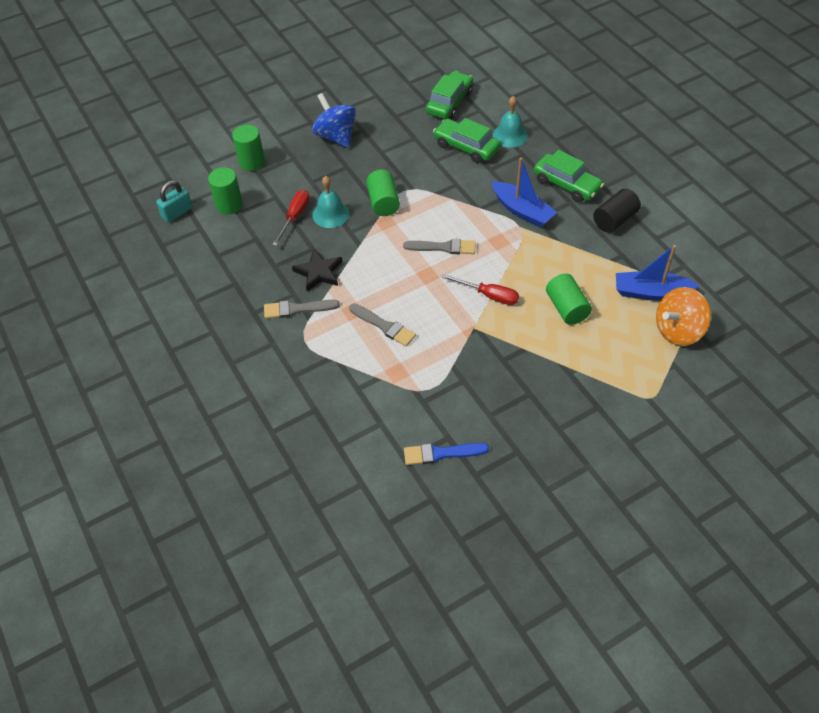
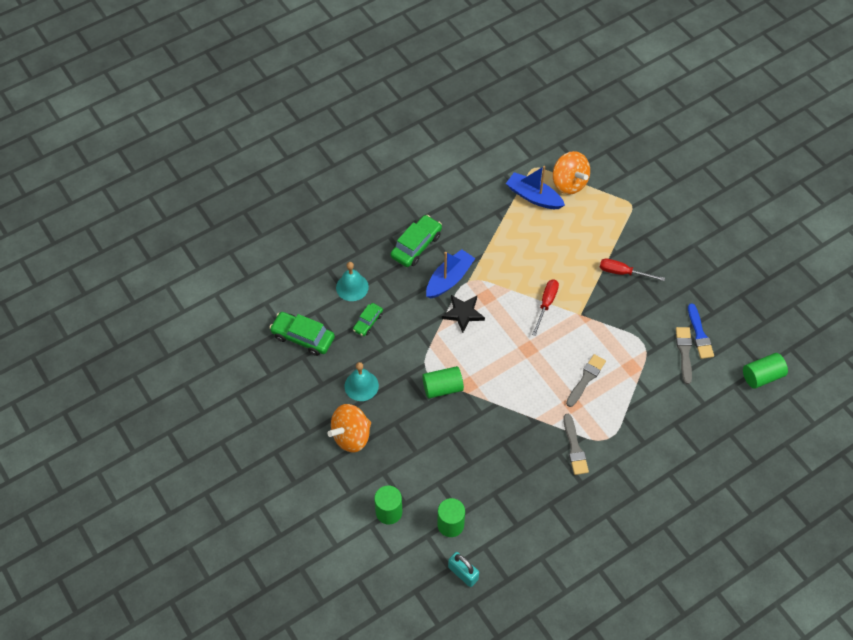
camera: 95 degrees left, 5 degrees up
(295, 217) = (464, 462): red screwdriver -> red screwdriver (623, 272)
(318, 272) = (531, 434): black star -> black star (463, 313)
(330, 214) = (459, 431): turquoise bell -> turquoise bell (361, 385)
(336, 136) = (351, 436): blue spinning top -> orange spinning top
(443, 247) = (495, 338): grey brush -> grey brush (684, 352)
(466, 147) = (368, 322): green car -> green car, size x0.59
(566, 308) = (554, 251): green cylinder -> green cylinder (762, 376)
(614, 220) = (457, 214): black cylinder -> none
(650, 292) = (533, 197): blue boat -> blue boat turned 120 degrees clockwise

